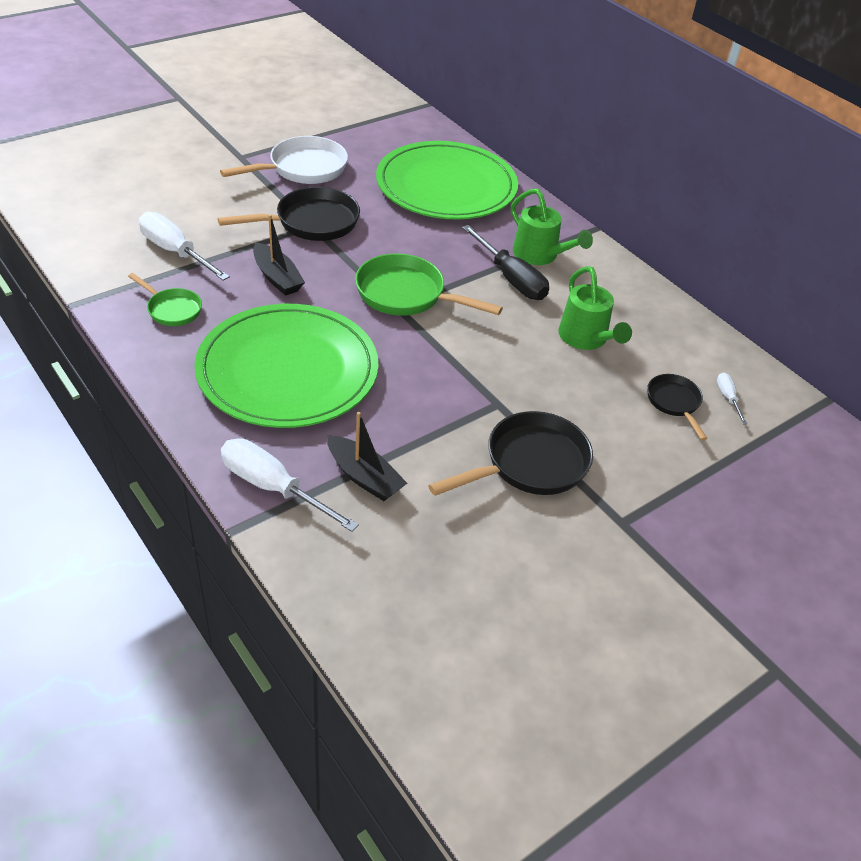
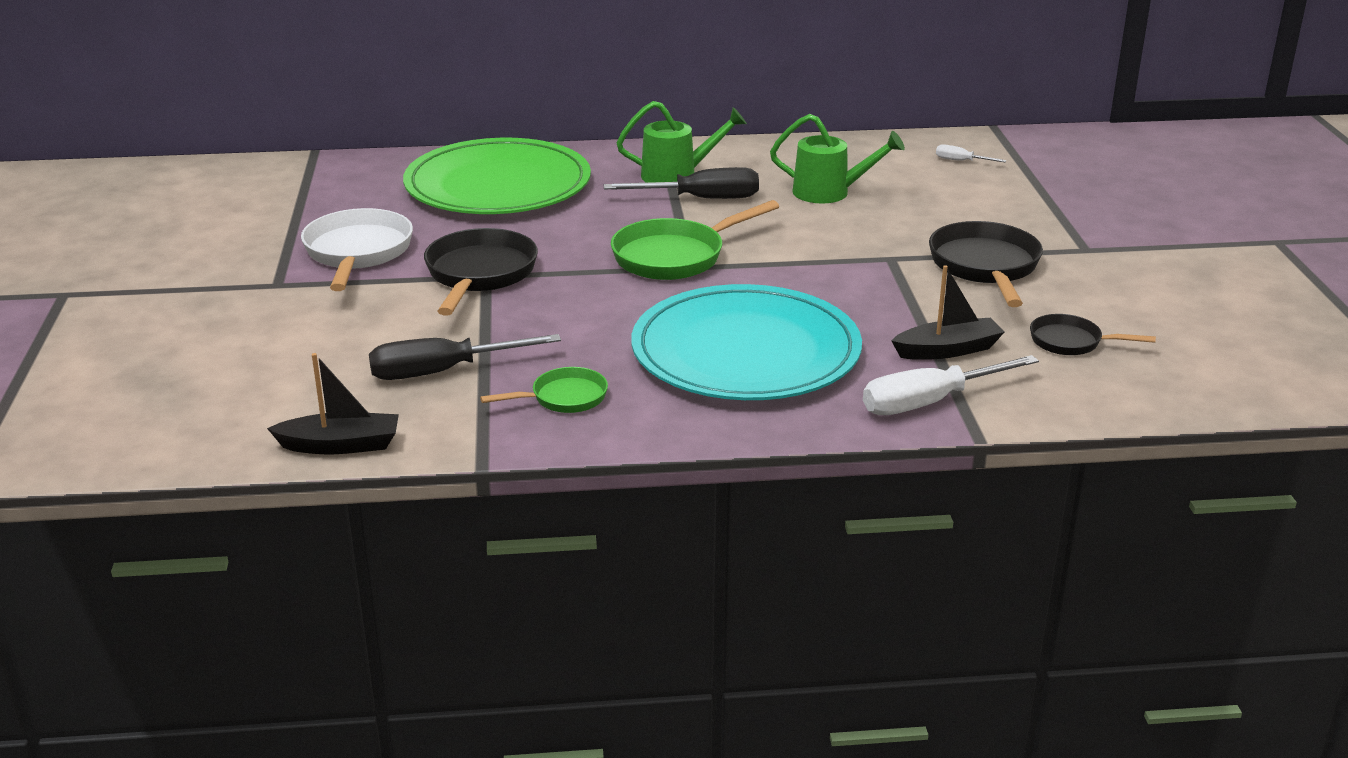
camera: 55 degrees left, 15 degrees down
(175, 252) = (442, 372): white screwdriver -> black screwdriver
(277, 277) = (568, 319): black boat -> black boat (341, 445)
(288, 370) = (746, 352): green plate -> turquoise plate
(674, 403) = (951, 183): black pan -> black pan (1071, 342)

